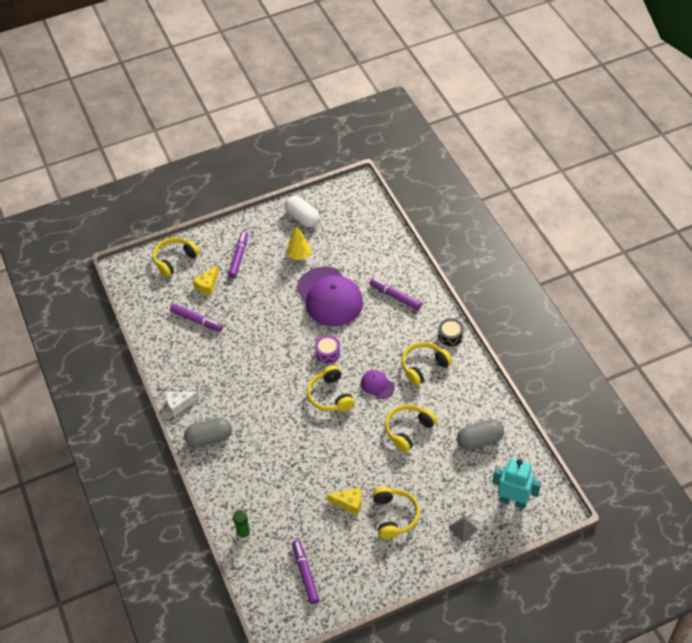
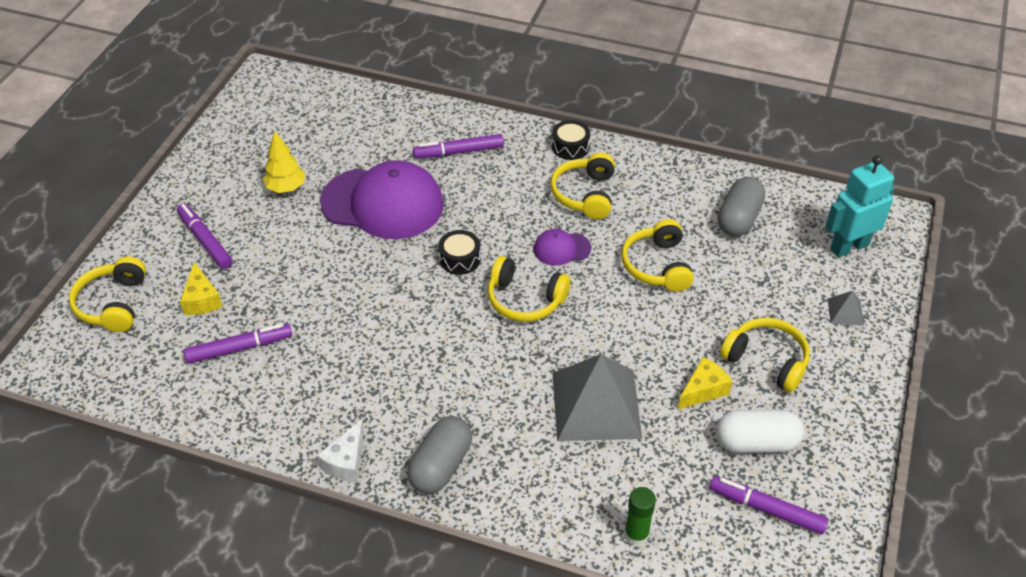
camera: 50 degrees left, 5 degrees down
(298, 468) = (596, 405): none -> grey pyramid
(302, 218) = (238, 149): white capsule -> white capsule (756, 443)
(328, 352) = (460, 259): purple drum -> black drum

